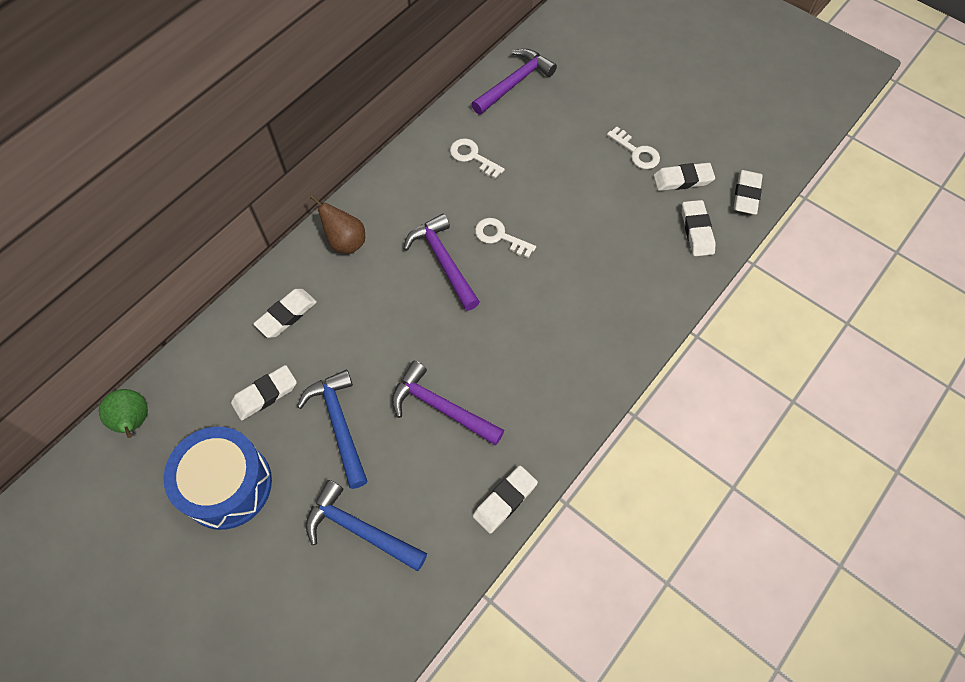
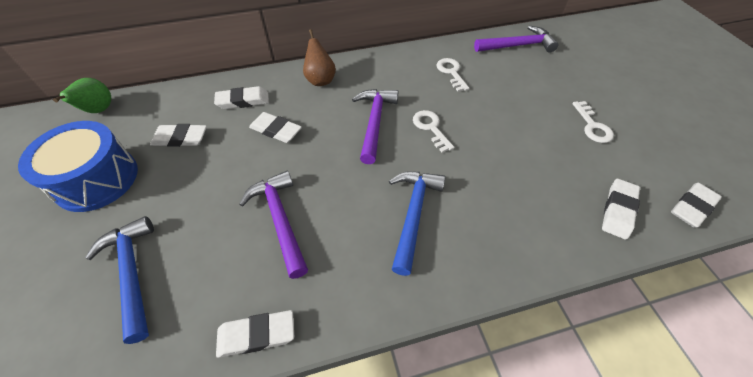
camera: 35 degrees right, 10 degrees down
(339, 425) = (201, 186): blue hammer -> blue hammer (413, 215)
(682, 179) = (626, 164): white eraser -> white eraser (276, 130)

